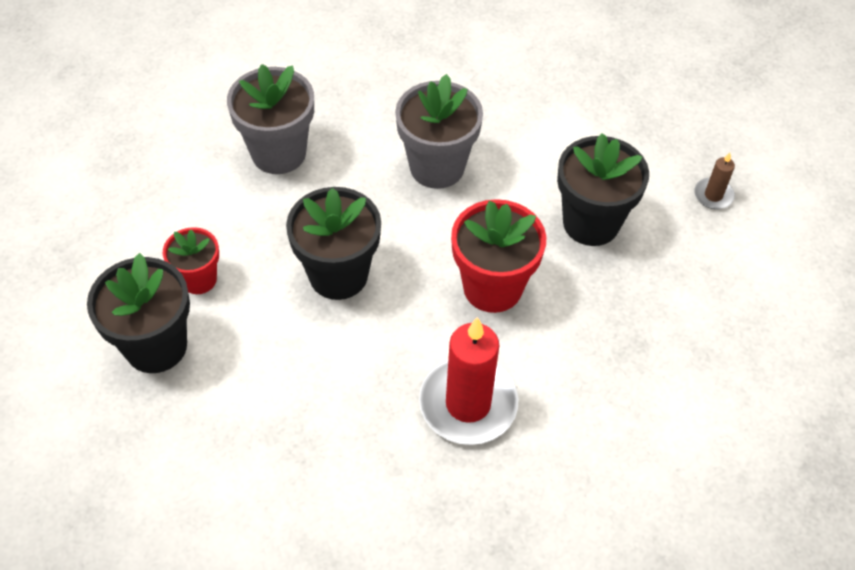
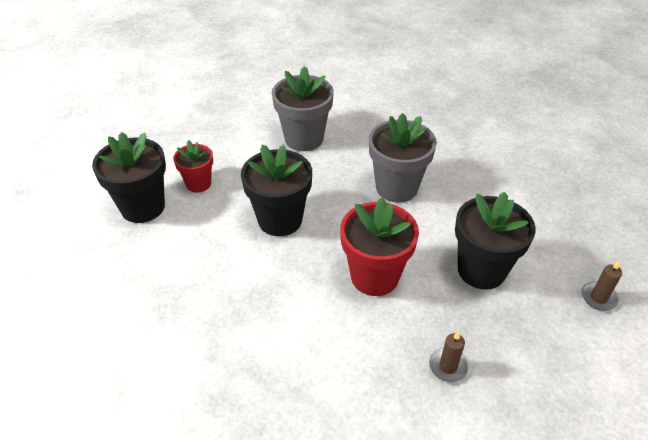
camera: 35 degrees right, 10 degrees down
(468, 404) = (295, 342): red candle -> none
(628, 343) = (448, 367): none -> brown candle

